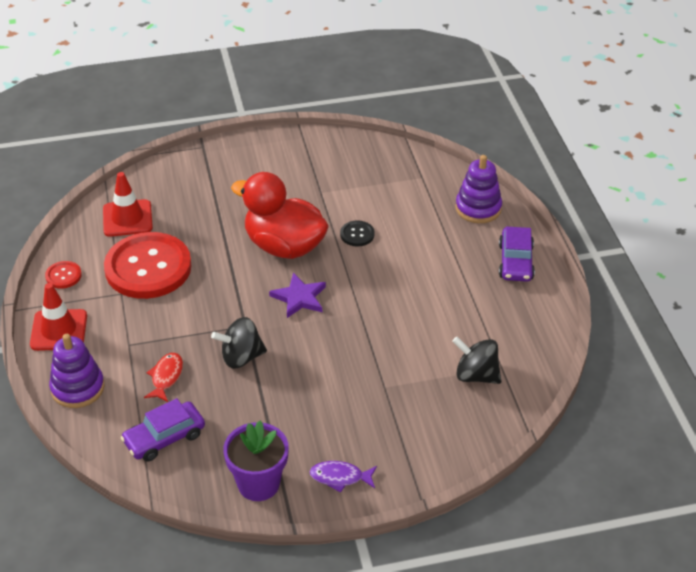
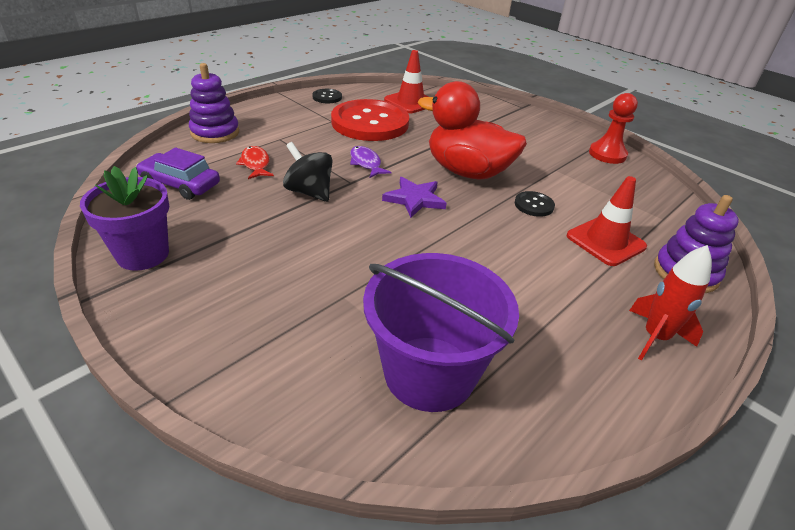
camera: 55 degrees right, 5 degrees down
(59, 330) = (271, 110): red traffic cone -> red traffic cone (605, 241)
(63, 276) = (327, 97): red button -> black button
(166, 377) = (255, 164): red fish -> red fish turned 90 degrees counterclockwise
(284, 246) = (467, 172): red duck -> red duck turned 60 degrees counterclockwise
(323, 147) = (607, 154): none -> red pawn
(340, 477) = (177, 310): purple fish -> purple fish (366, 163)
(476, 375) = (429, 373): black spinning top -> purple bucket
(515, 262) = (655, 337): purple car -> red rocket

